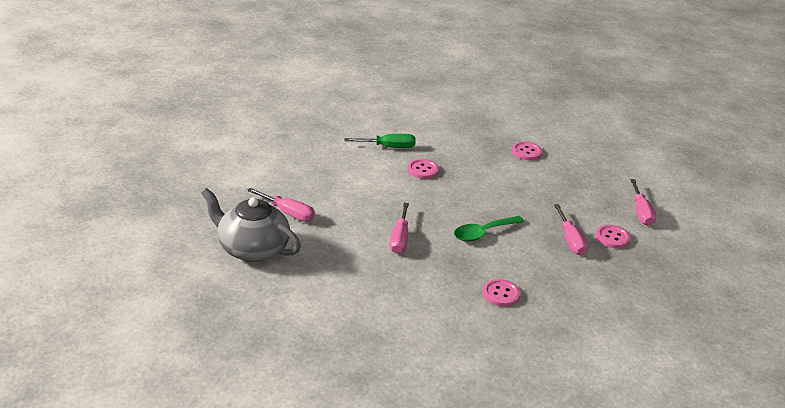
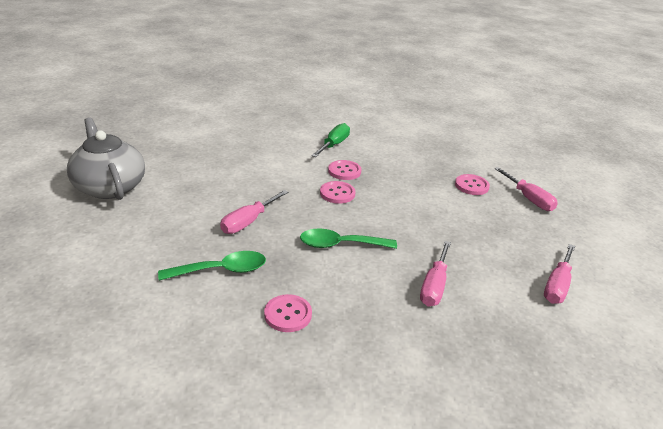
camera: 30 degrees right, 0 degrees up
(288, 213) = (178, 169): pink screwdriver -> pink screwdriver (528, 198)
(388, 147) = (334, 145): green screwdriver -> green screwdriver turned 90 degrees counterclockwise
(424, 282) = (221, 270): none -> green spoon
(612, 238) = (491, 301): pink button -> pink button (337, 193)

